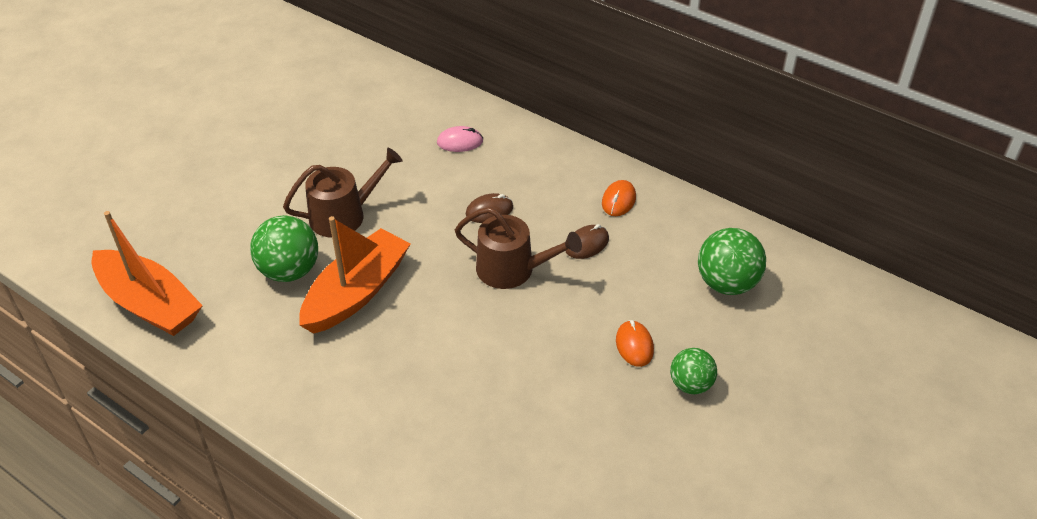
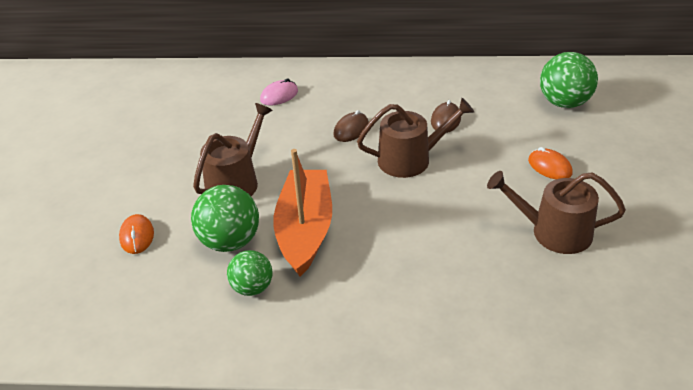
camera: 30 degrees left, 5 degrees down
(149, 304) = (120, 328): orange boat -> none
(566, 412) = (554, 232): none -> brown watering can
(618, 200) = (437, 85): orange mouse -> orange mouse (137, 236)
(691, 385) = (613, 173): green ball -> green ball (252, 288)

